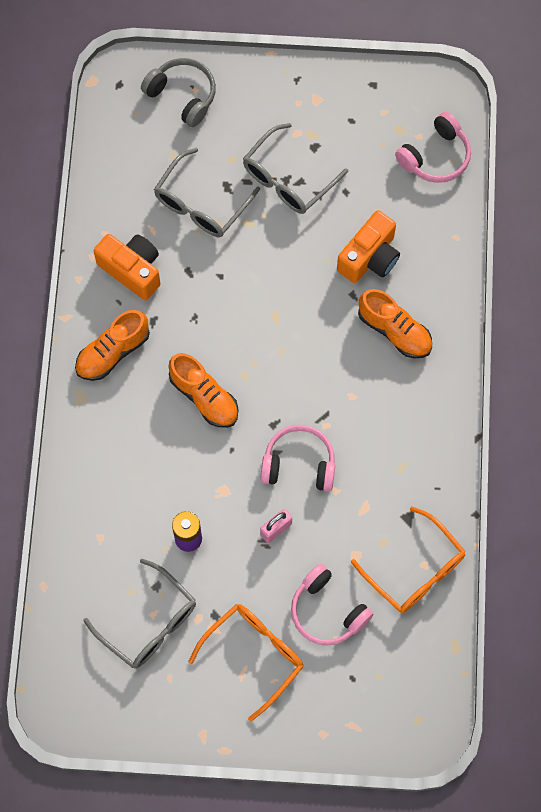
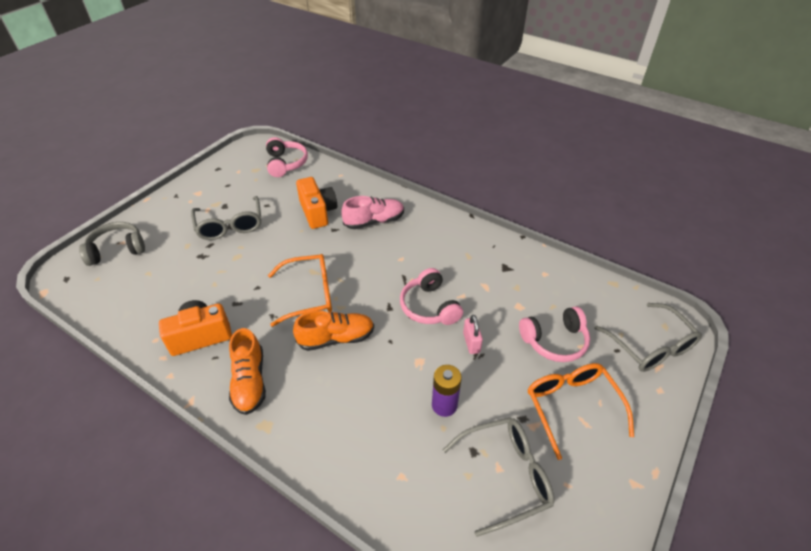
camera: 60 degrees left, 25 degrees down
(201, 204) = (198, 274): grey glasses -> grey glasses (650, 346)
(299, 464) = (429, 306): pink headphones -> pink headphones turned 60 degrees counterclockwise
(394, 331) = (374, 221): orange shoe -> pink shoe
(415, 570) = (546, 279): orange glasses -> orange glasses (310, 294)

